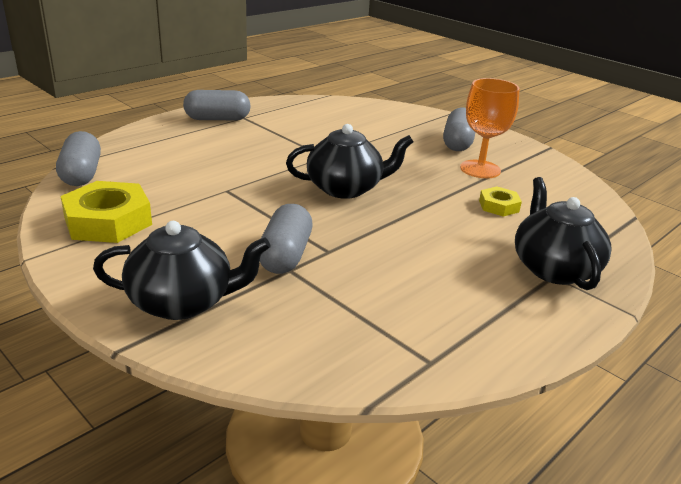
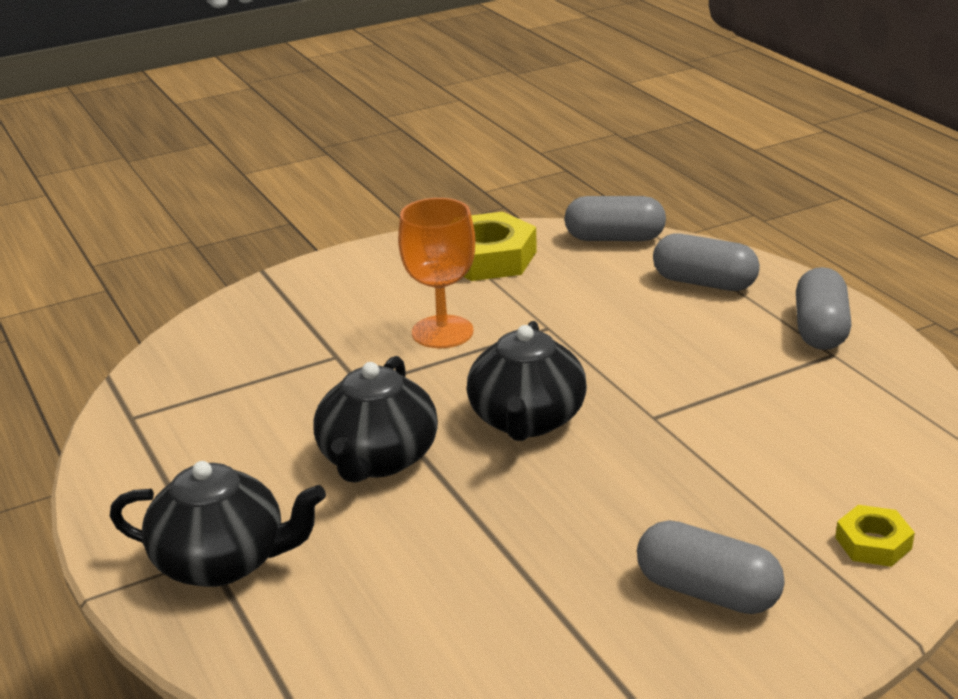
camera: 110 degrees right, 0 degrees up
(183, 302) = (311, 296): black teapot -> black teapot (377, 459)
(285, 255) = (366, 355): grey capsule -> grey capsule (704, 283)
(480, 169) = (570, 586): orange goblet -> orange goblet (442, 332)
(498, 206) = (419, 565): yellow nut -> yellow nut (873, 543)

